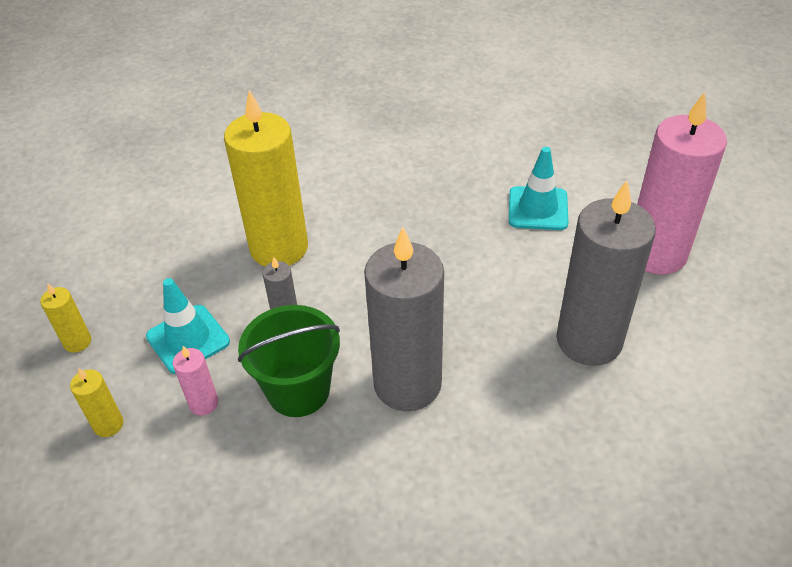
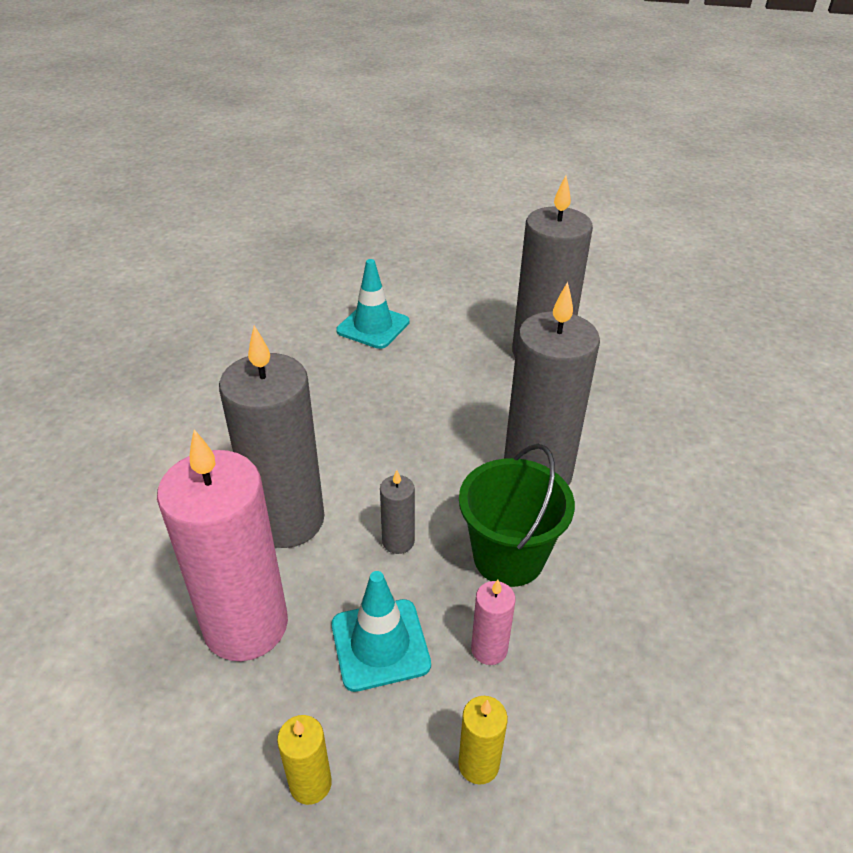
camera: 70 degrees left, 5 degrees down
(279, 248) = (287, 520): yellow candle -> grey candle
(656, 254) = (469, 289): pink candle -> pink candle (246, 625)

